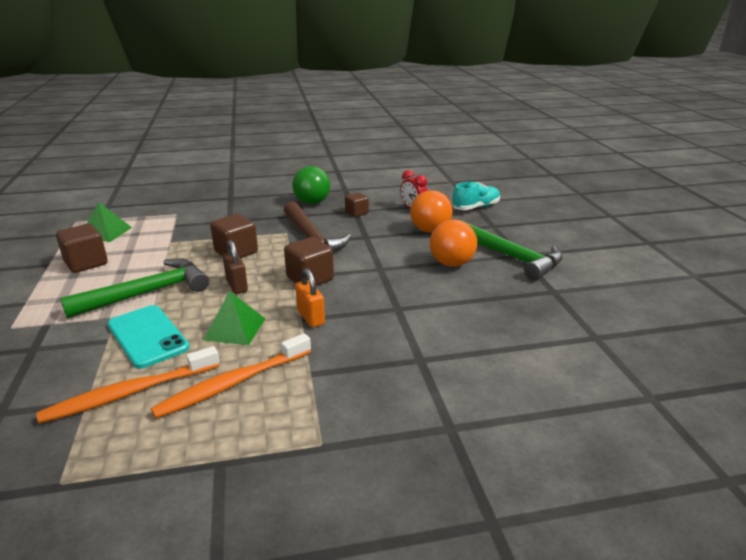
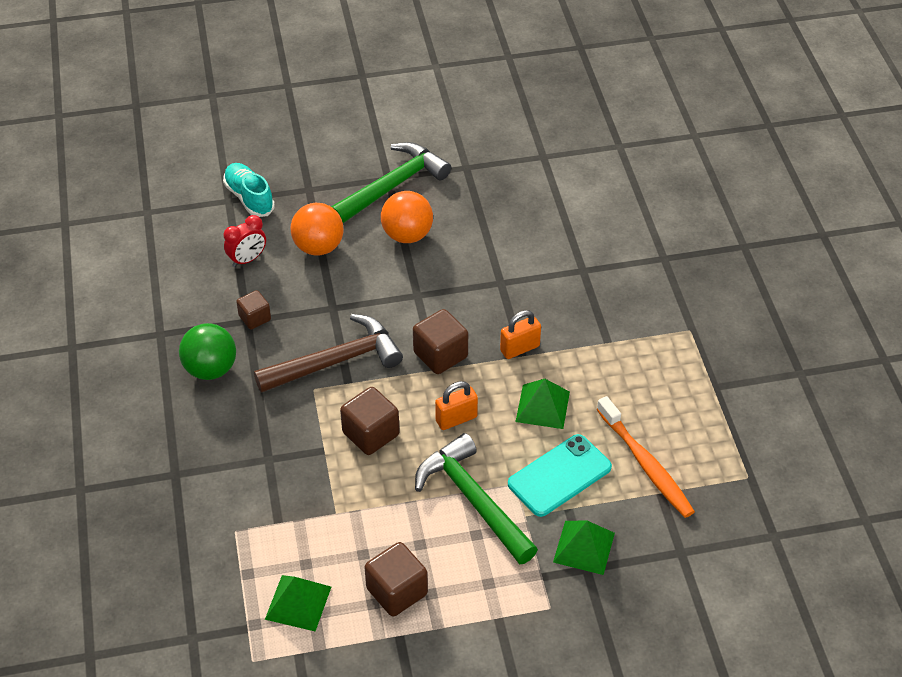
camera: 90 degrees left, 20 degrees up
(57, 347) = (584, 547): none -> green pyramid
(233, 383) = (626, 394): orange toothbrush -> none
(237, 286) = (456, 419): brown padlock -> orange padlock

